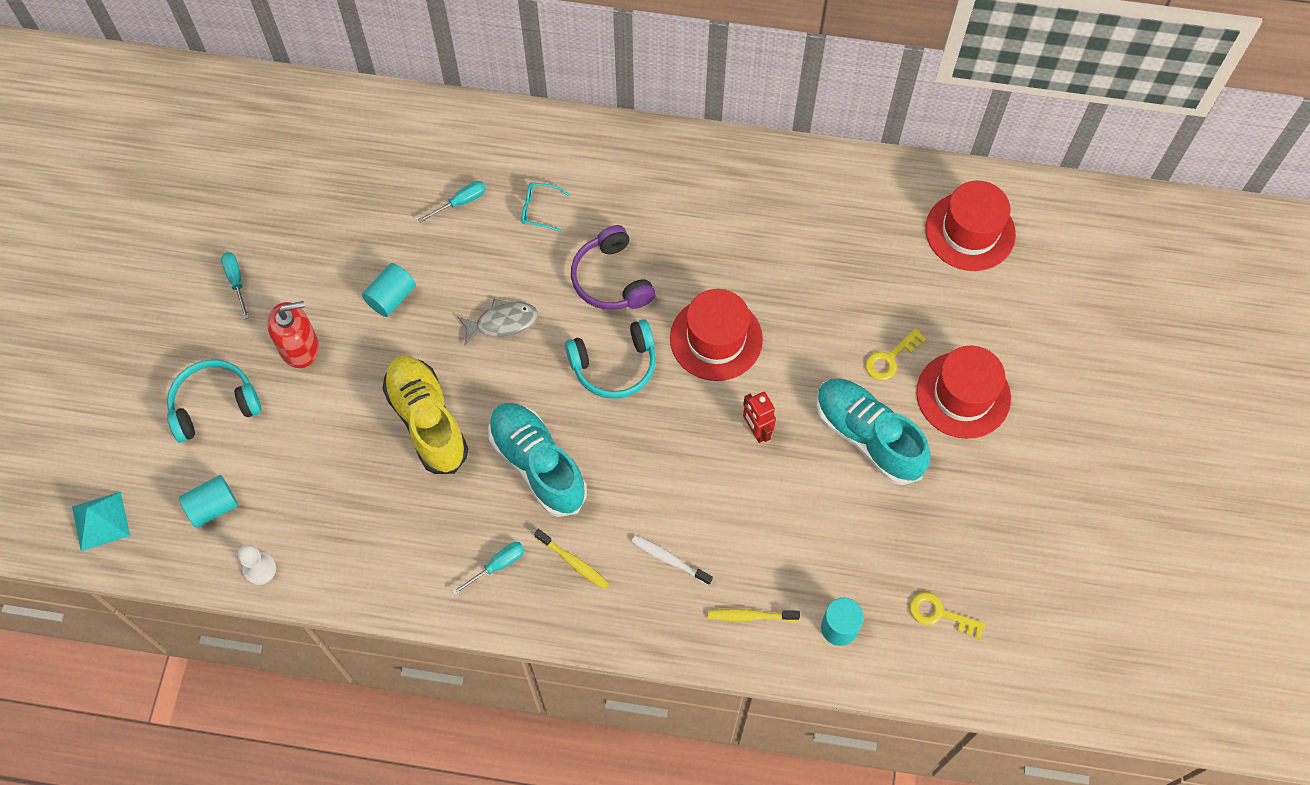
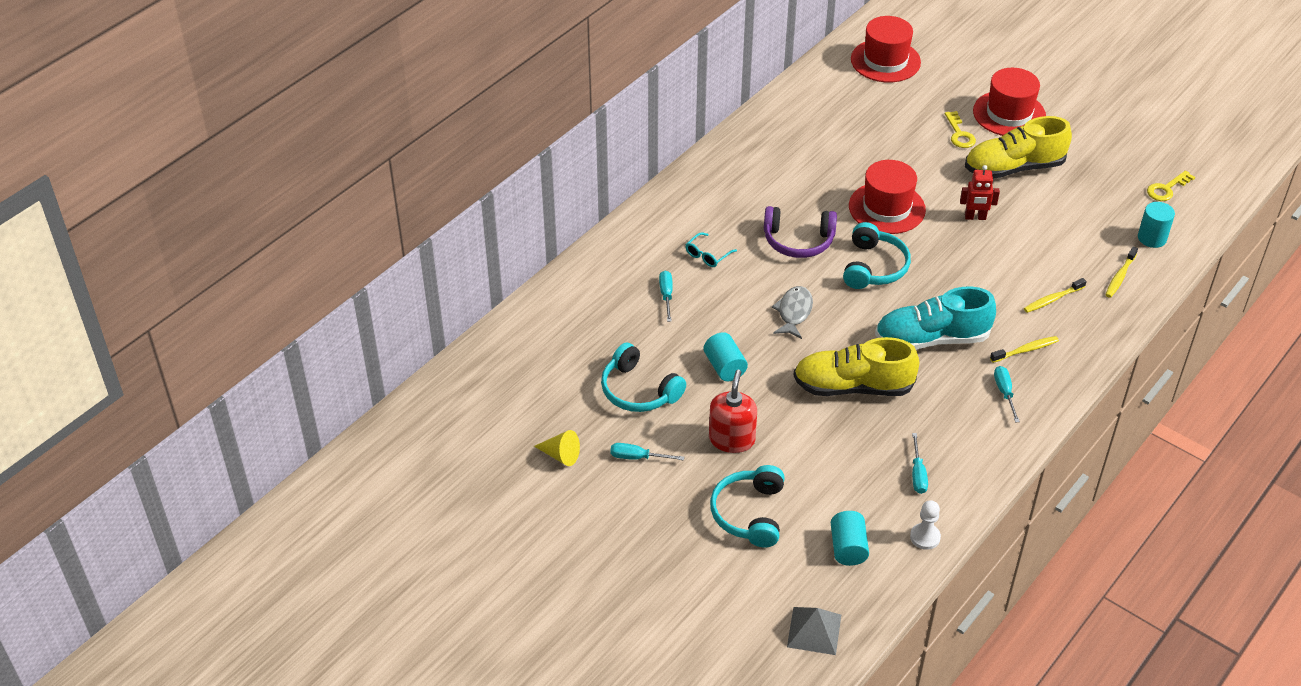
camera: 60 degrees left, 20 degrees down
(100, 521) = (814, 630): turquoise pyramid -> grey pyramid
(207, 219) = (560, 455): none -> yellow cone
(320, 241) = (638, 390): none -> turquoise headphones
(339, 529) = (918, 474): none -> turquoise screwdriver
(669, 559) = (1052, 299): white toothbrush -> yellow toothbrush
(868, 437) = (1014, 168): turquoise shoe -> yellow shoe

